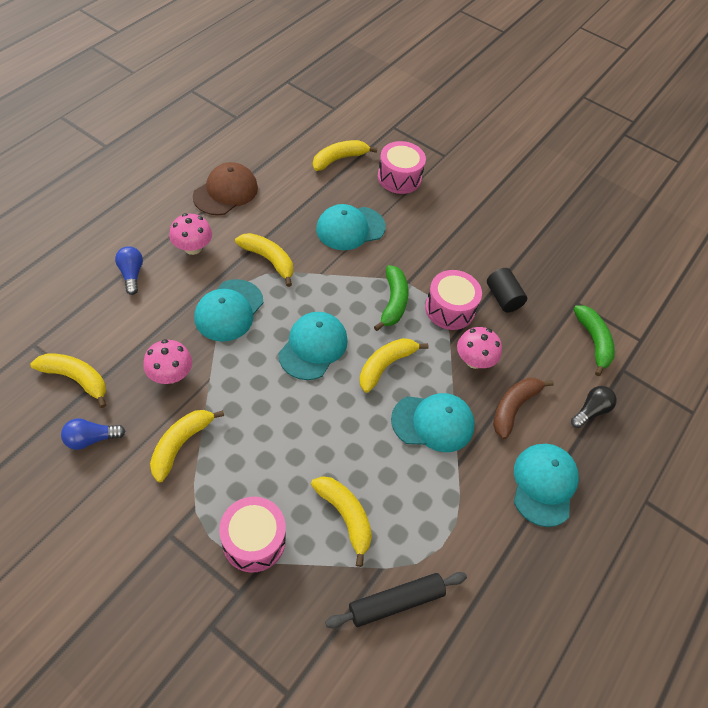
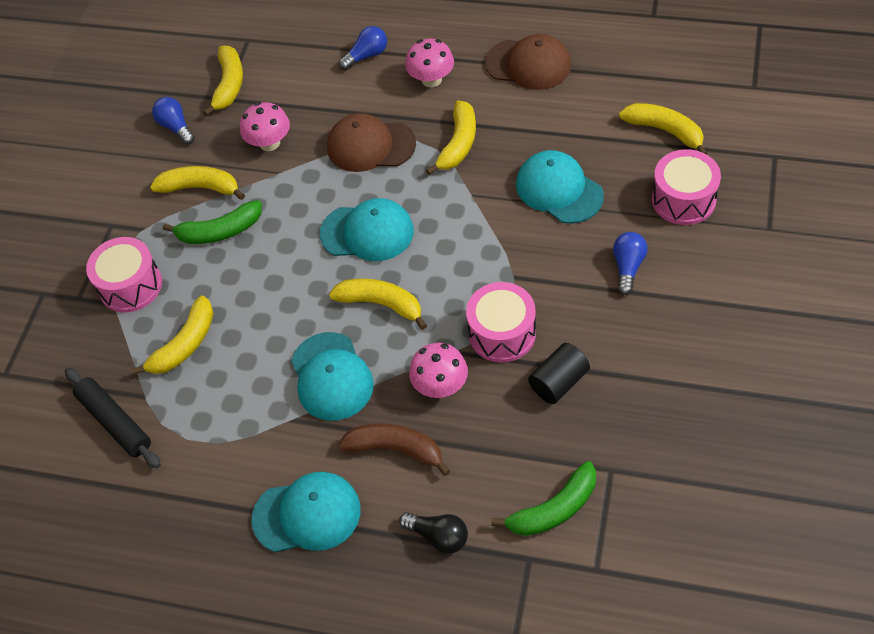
camera: 80 degrees right, 0 degrees up
(229, 310) = (370, 146): turquoise cap -> brown cap
(393, 302) = (475, 275): green banana -> green banana (220, 231)
(434, 226) = (628, 267): none -> blue light bulb

